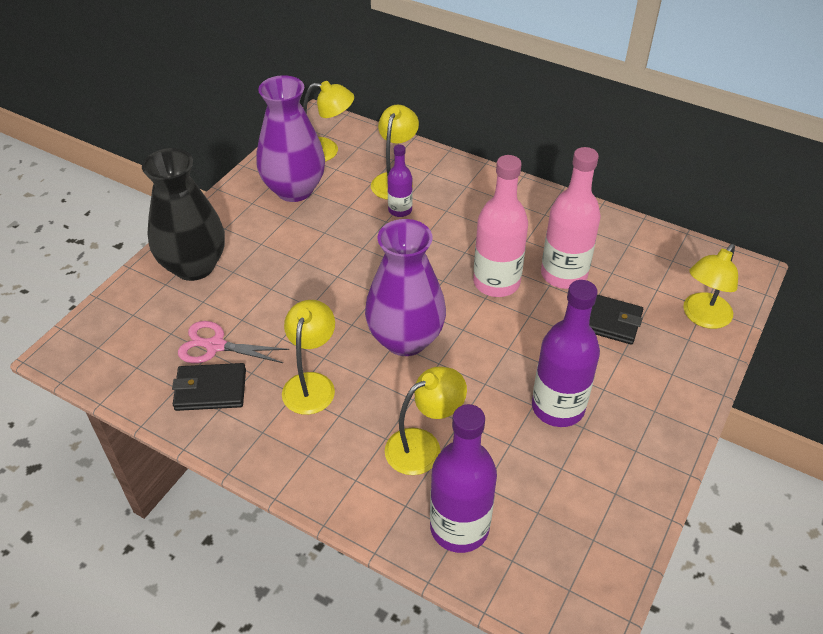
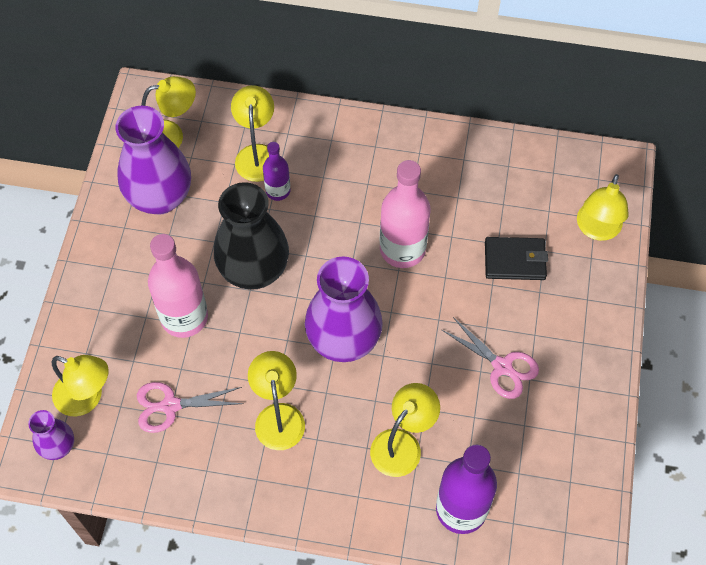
camera: 20 degrees left, 15 degrees up
(97, 348) = (58, 446): none -> purple vase
(145, 318) = (87, 398): none -> yellow lamp
(194, 266) = (104, 323): black vase -> black vase (254, 270)
(210, 390) = (189, 453): black wallet -> none
(558, 407) = (502, 366): purple bottle -> pink scissors
(563, 274) = (461, 220): pink bottle -> pink bottle (184, 317)

